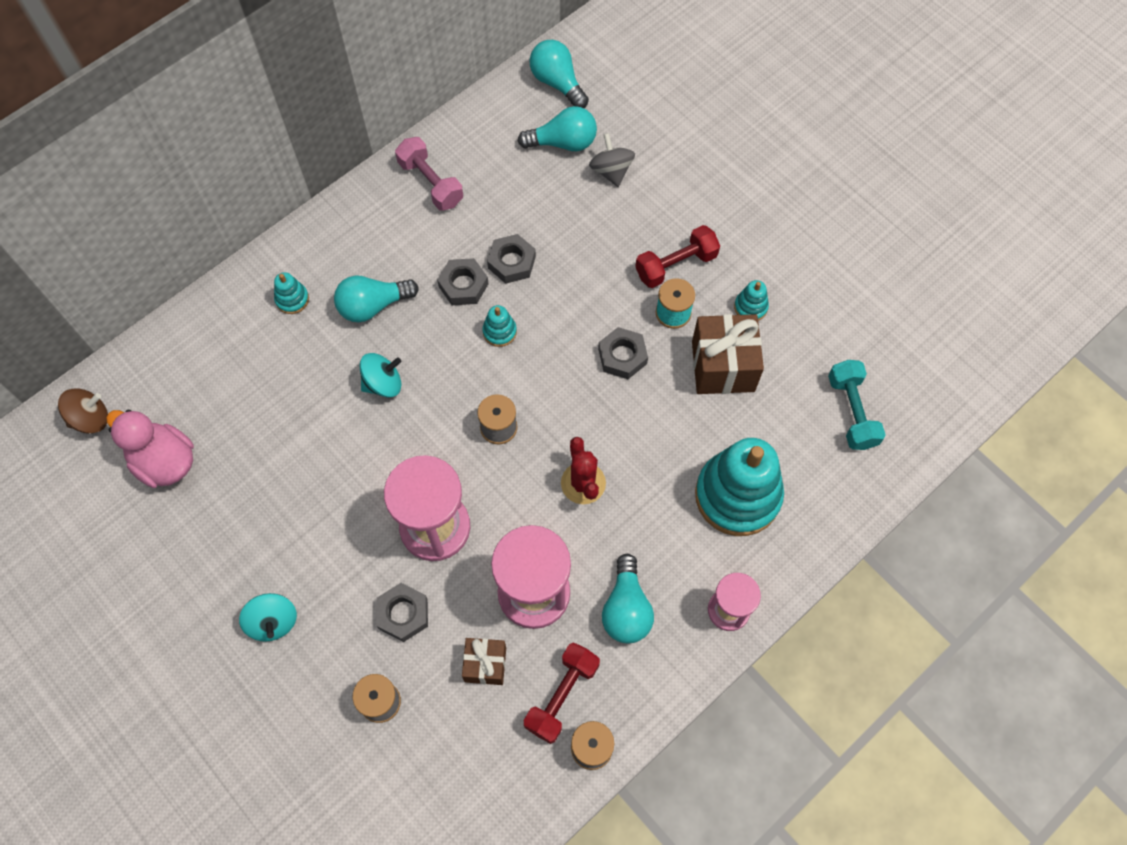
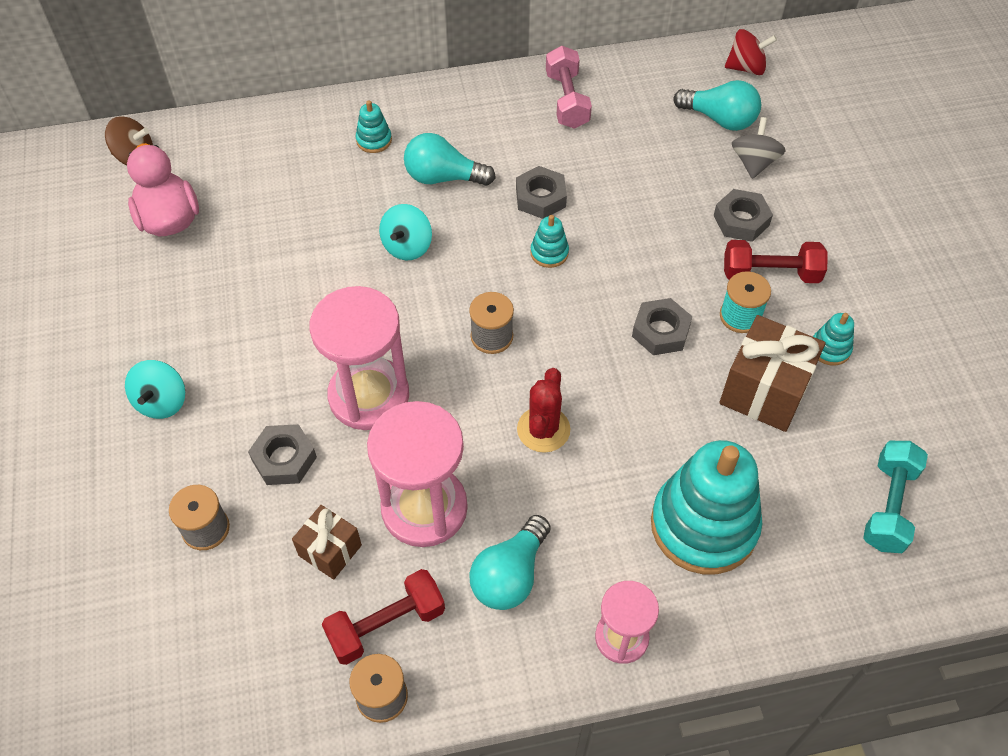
camera: 30 degrees right, 10 degrees down
(383, 383) = (407, 246): turquoise spinning top -> turquoise spinning top turned 105 degrees clockwise
(512, 262) = (601, 198): grey nut -> grey nut (741, 220)
(557, 83) = (746, 68): turquoise light bulb -> red spinning top

